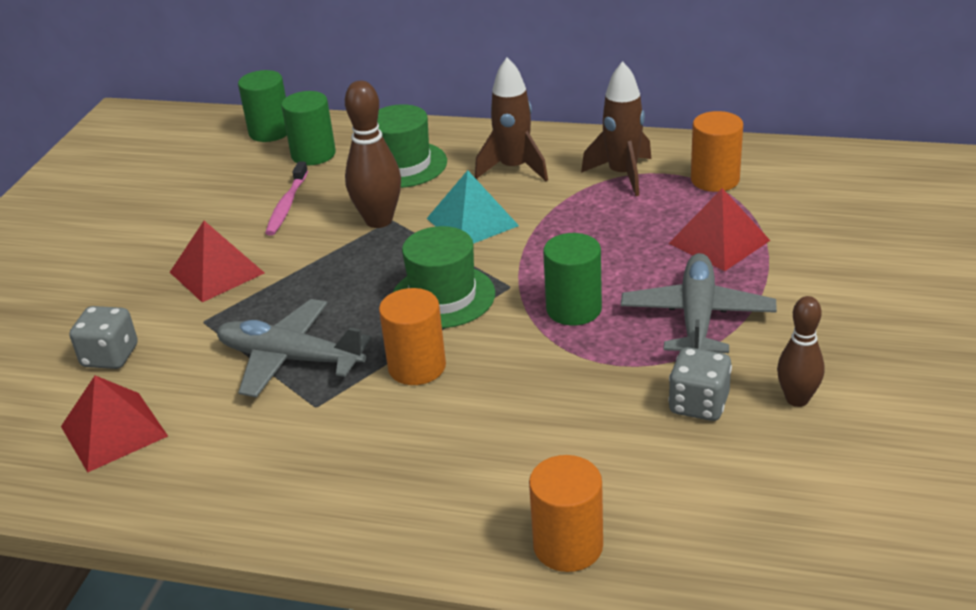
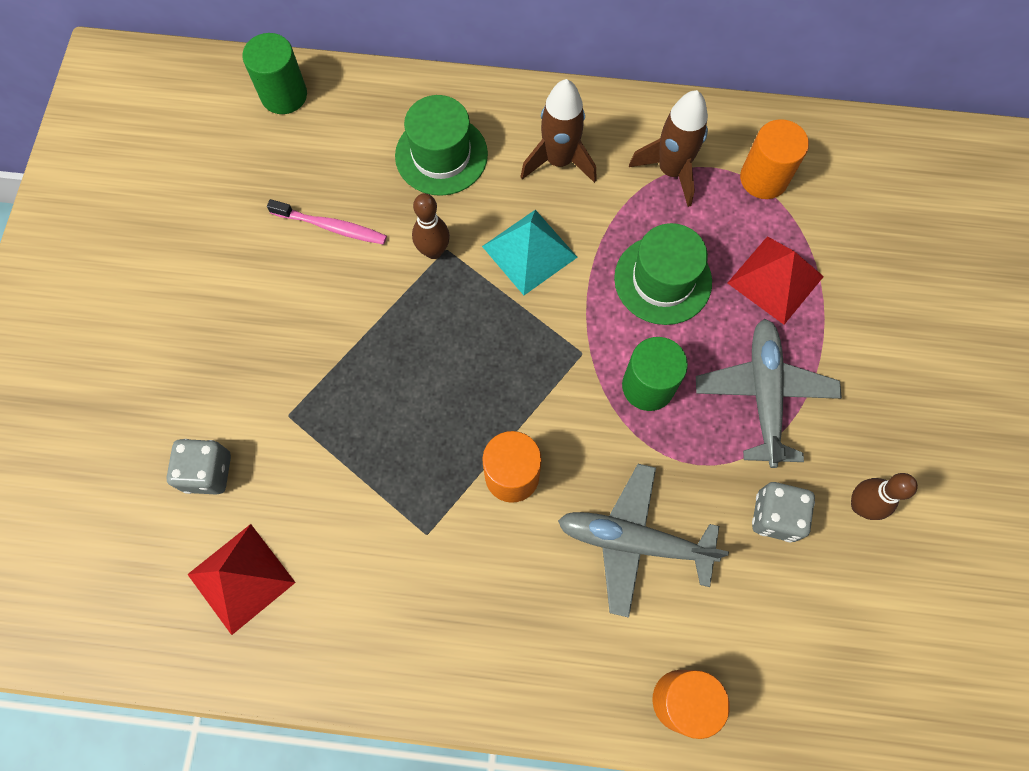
camera: 10 degrees left, 35 degrees up
(217, 272) = (283, 339): red pyramid -> none
(287, 205) = (331, 227): pink toothbrush -> pink toothbrush turned 75 degrees counterclockwise
(290, 359) = (388, 469): grey plane -> grey plane (634, 541)
(313, 154) = (341, 137): green cylinder -> none
(379, 220) = (433, 251): brown bowling pin -> brown bowling pin, size x0.65
(443, 296) = (519, 371): green hat -> green hat (663, 280)

